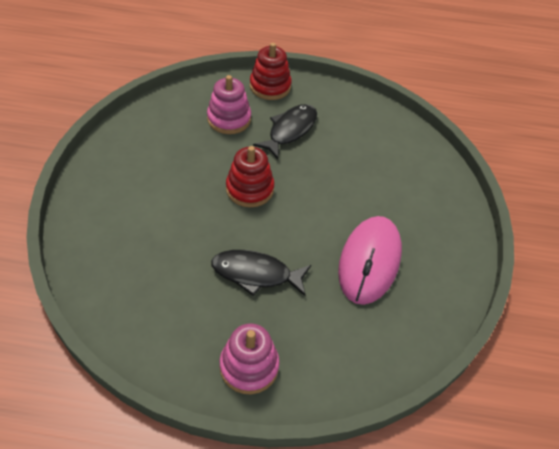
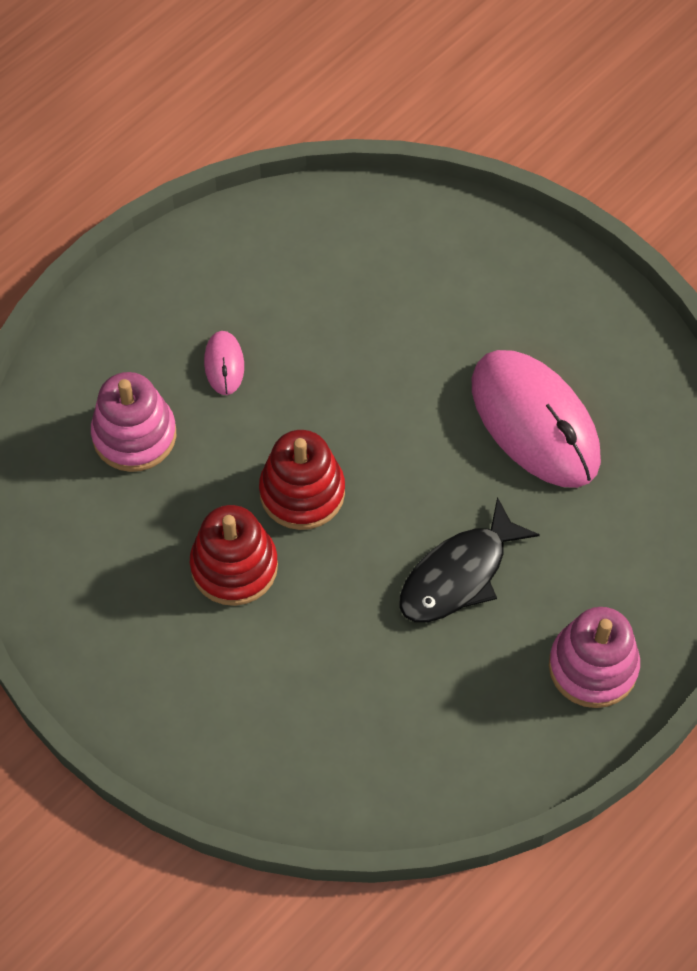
camera: 50 degrees left, 10 degrees up
(270, 86) = (104, 331): red stacking toy -> red stacking toy (234, 566)
(290, 130) = (224, 364): black fish -> pink mouse

